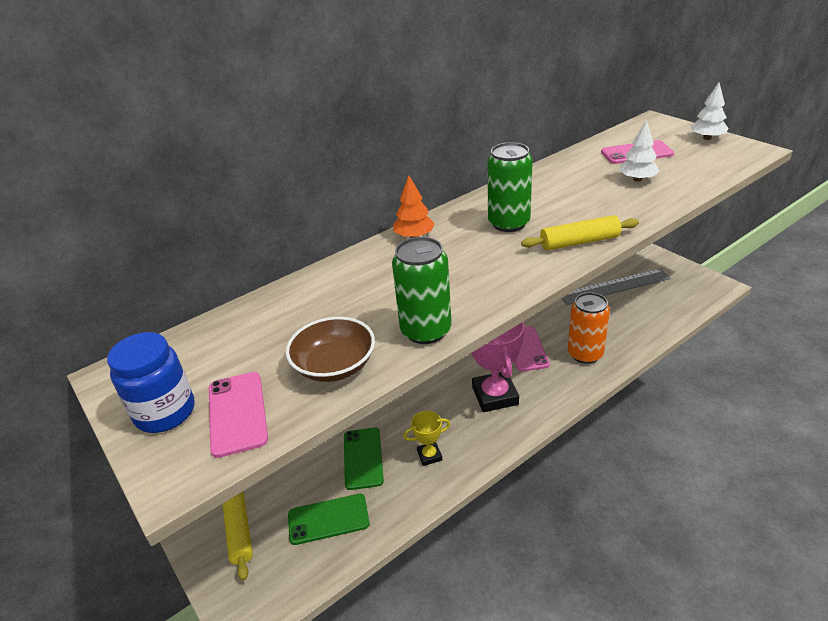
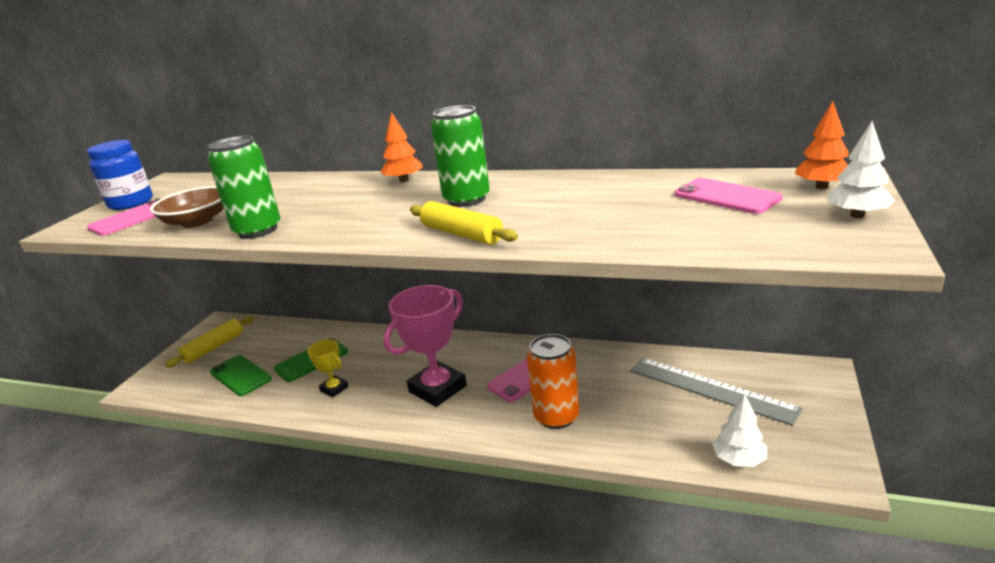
camera: 55 degrees right, 10 degrees down
(637, 179) = (651, 216): white tree -> white tree (739, 460)
(657, 130) = (821, 187): none -> orange tree

